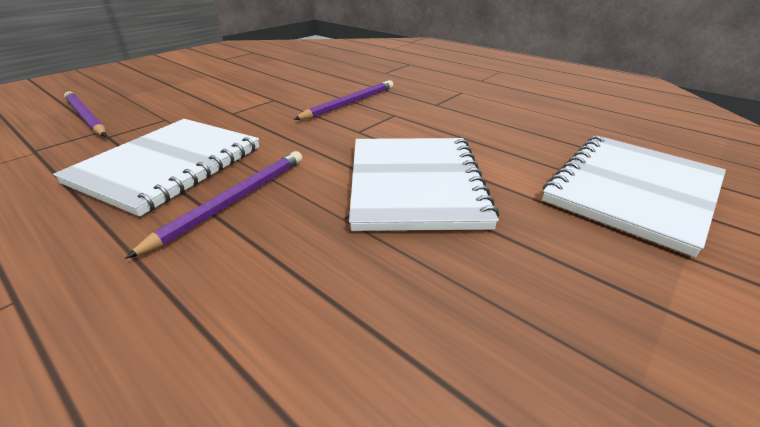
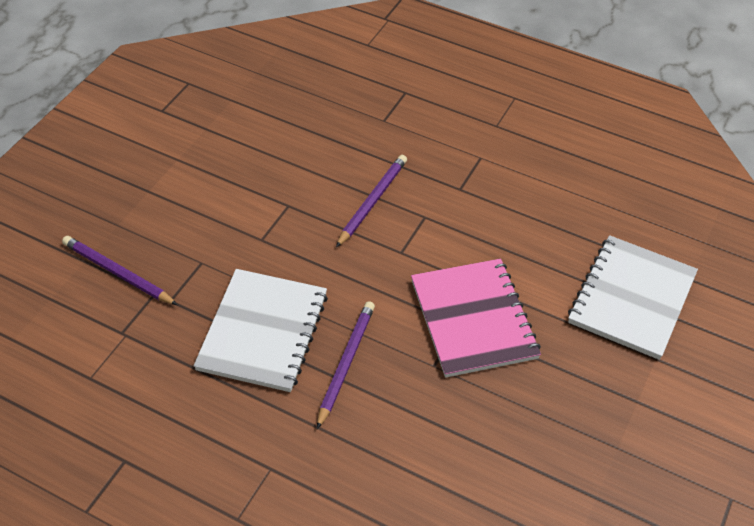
camera: 15 degrees left, 15 degrees up
(415, 184) = (473, 319): white notebook -> pink notebook

